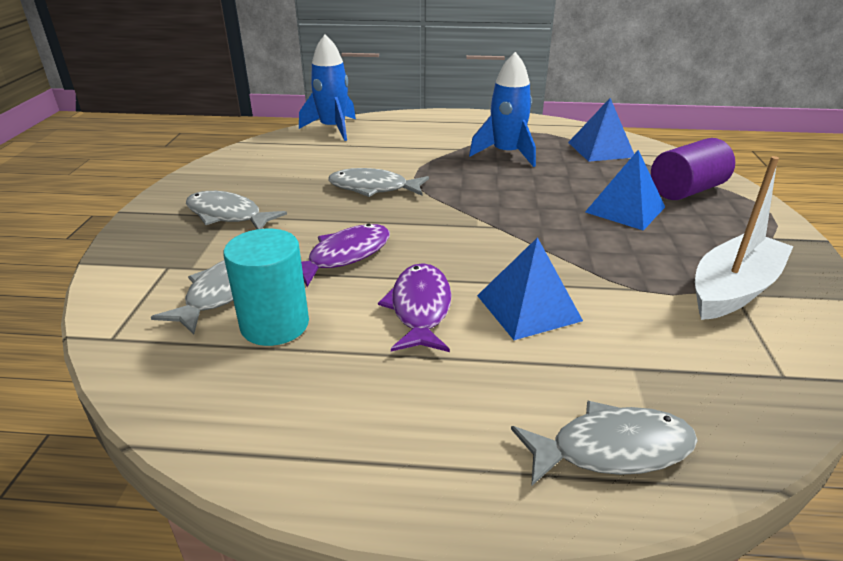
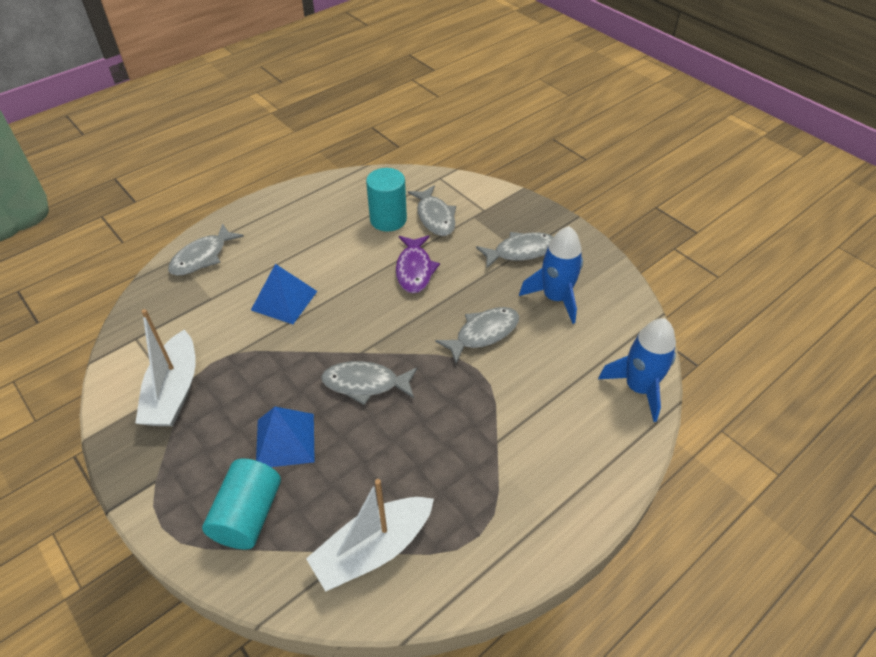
camera: 135 degrees right, 15 degrees up
(420, 308) = (336, 266): purple fish -> none
(506, 154) = (449, 463): blue rocket -> blue rocket (555, 298)
(517, 207) = (365, 384): none -> grey fish
(600, 149) = (373, 549): blue pyramid -> white boat
(686, 190) = (248, 515): purple cylinder -> turquoise cylinder

